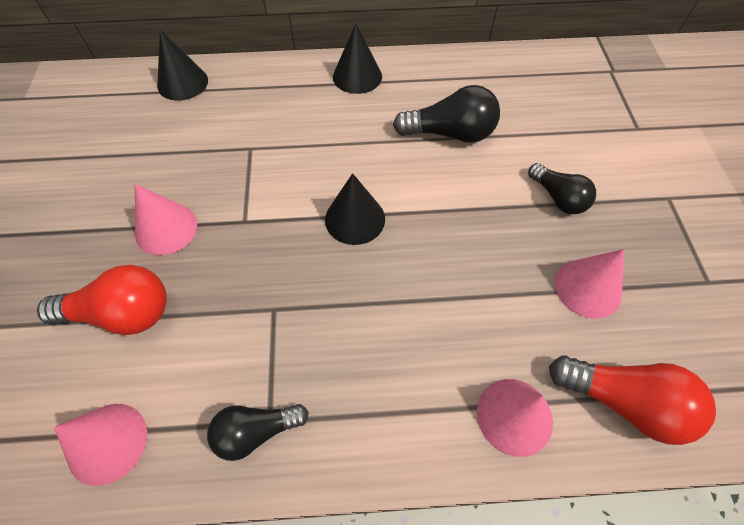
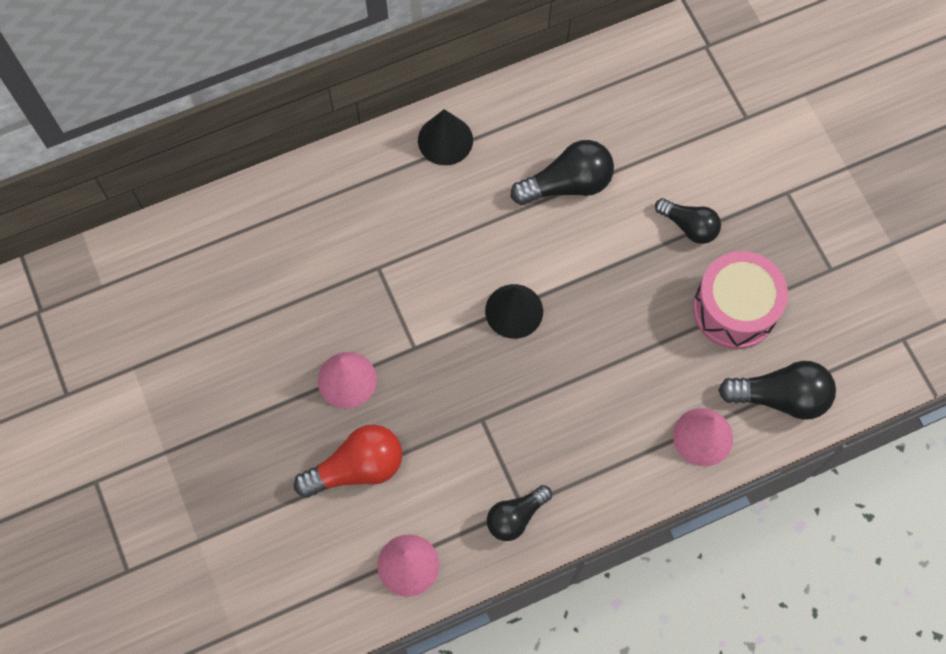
camera: 20 degrees left, 10 degrees up
(182, 83) = (262, 210): black cone -> none
(588, 288) = (734, 309): pink cone -> pink drum
(623, 401) = (780, 397): red light bulb -> black light bulb

